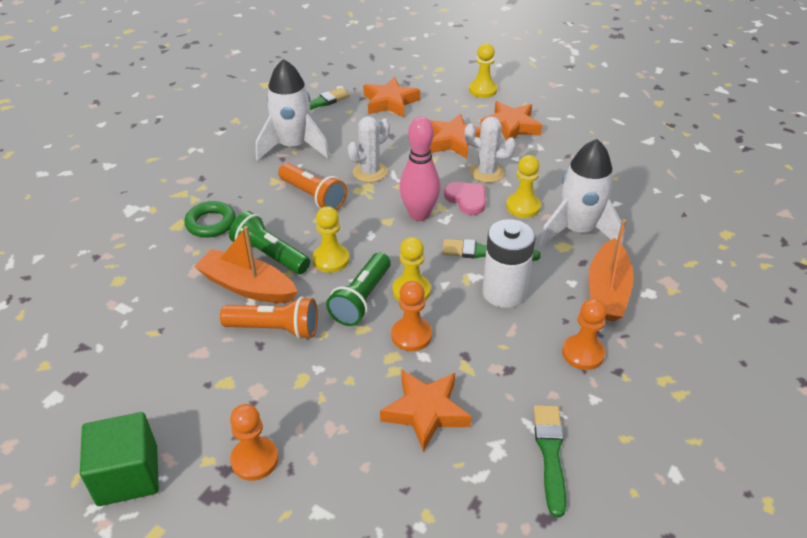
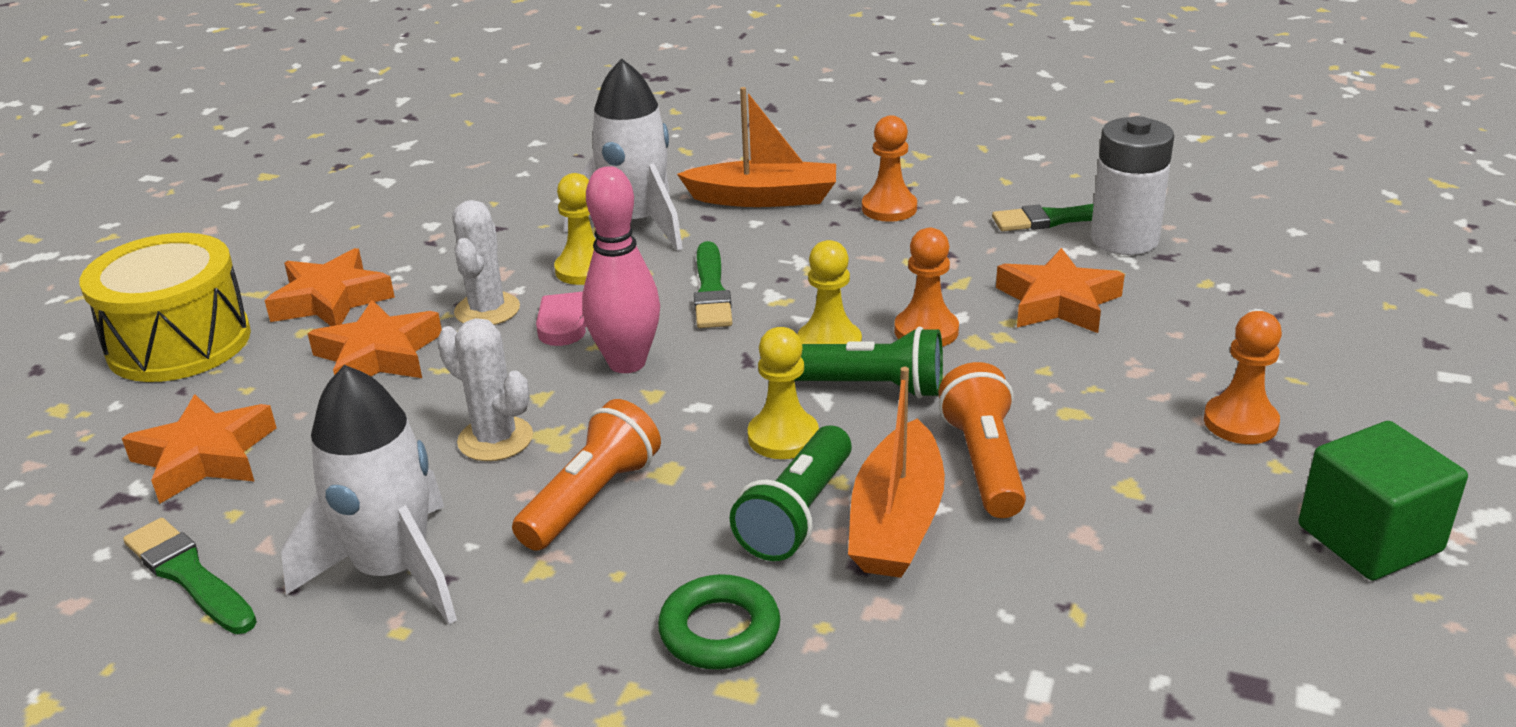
camera: 100 degrees left, 10 degrees down
(482, 90) = (179, 343): yellow pawn -> yellow drum
(504, 292) = (798, 268): white battery -> white battery (1124, 239)

